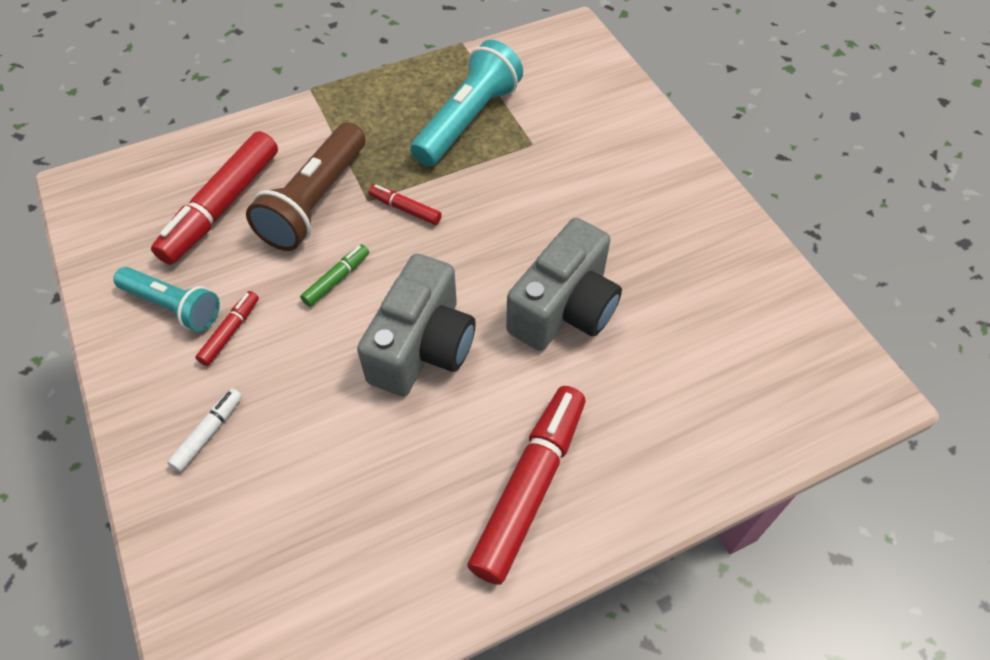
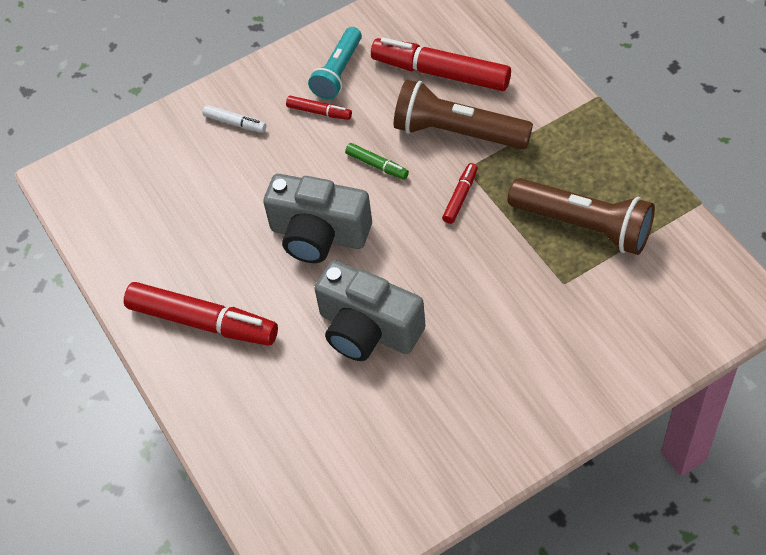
camera: 90 degrees right, 0 degrees up
(467, 120) = (583, 225): turquoise flashlight -> brown flashlight

